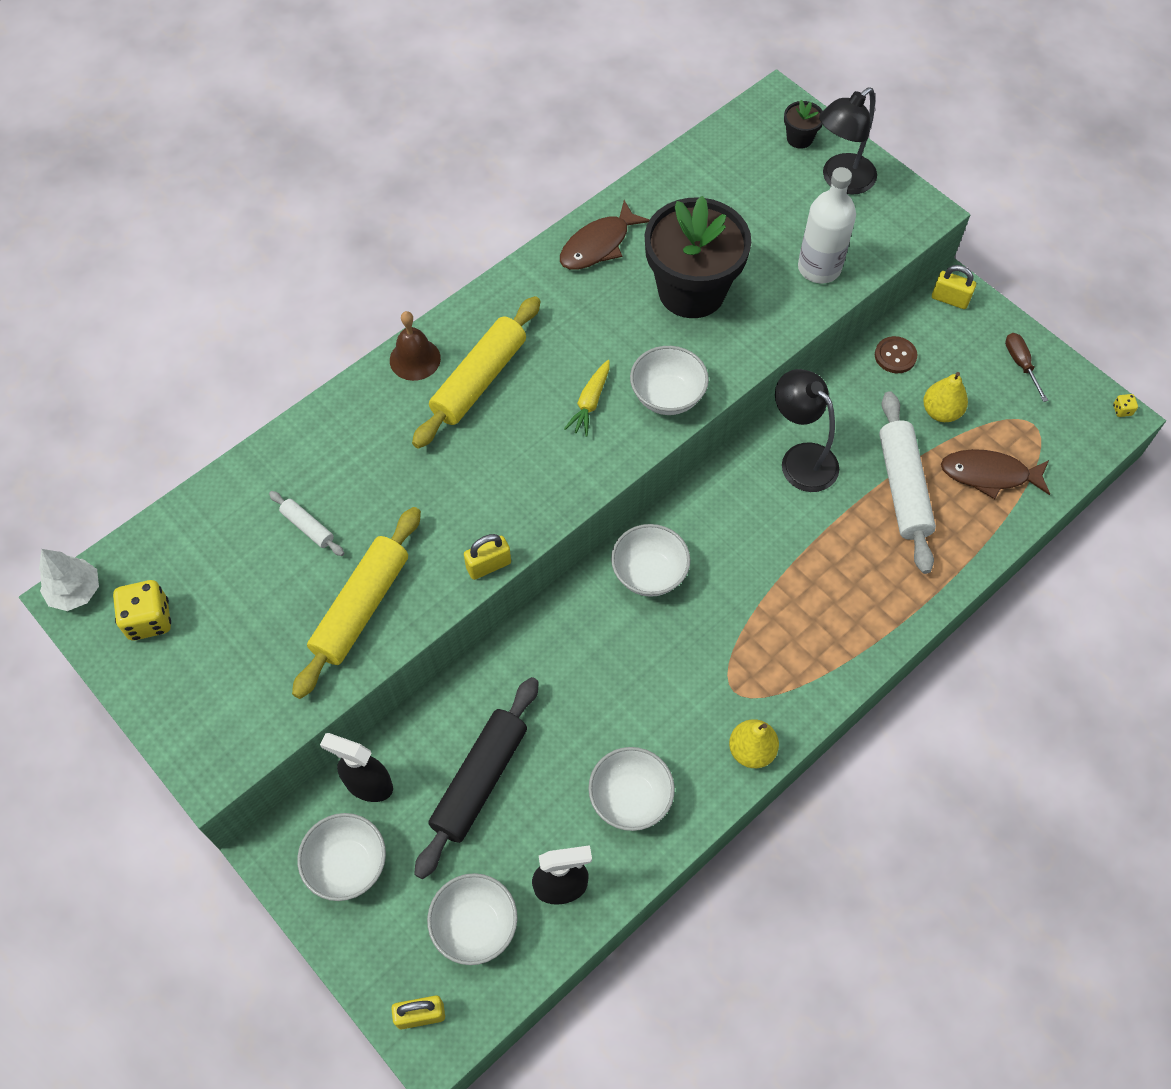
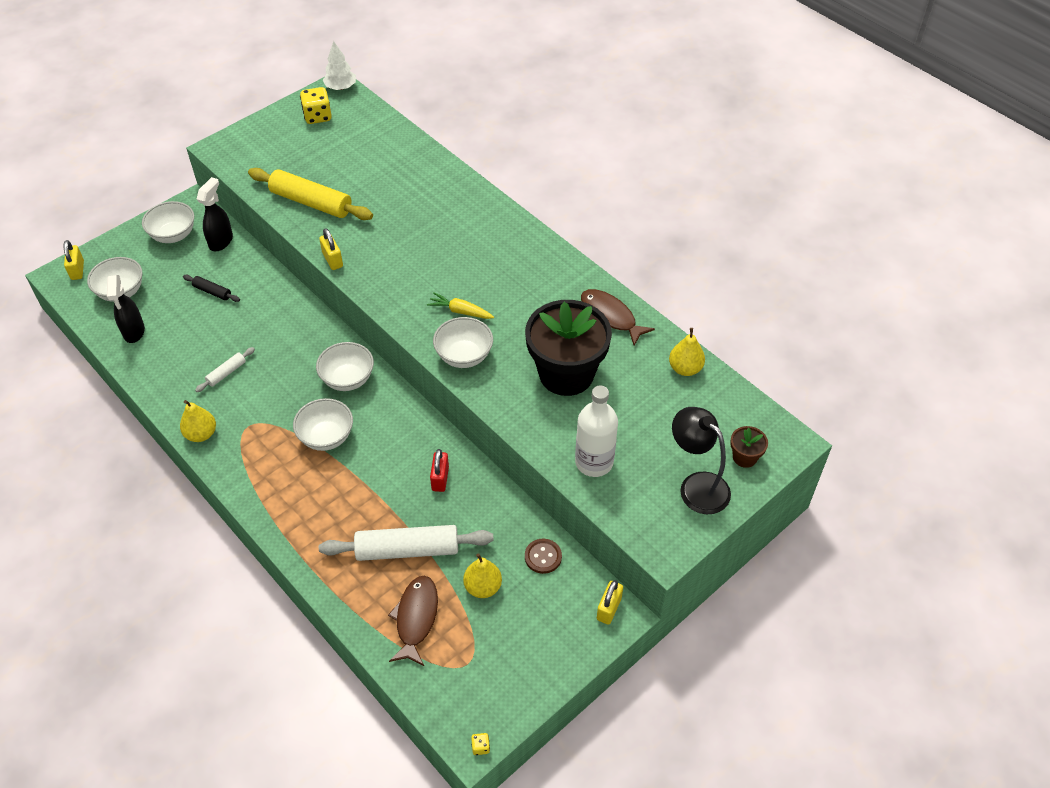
camera: 90 degrees right, 10 degrees down
(308, 527) = (372, 176): white rolling pin -> white rolling pin (226, 373)
(415, 359) = (501, 218): brown bell -> none
(479, 380) = (483, 251): yellow rolling pin -> none
(480, 780) = (212, 292): black rolling pin -> black rolling pin, size x0.48
(630, 798) = (182, 366): white bowl -> white bowl (326, 437)
(679, 179) = (685, 368): none -> yellow pear
(799, 138) = (744, 457): black flower pot -> brown flower pot
(800, 459) = (440, 479): black lamp -> red padlock
(1020, 364) = (534, 661): brown screwdriver -> none

